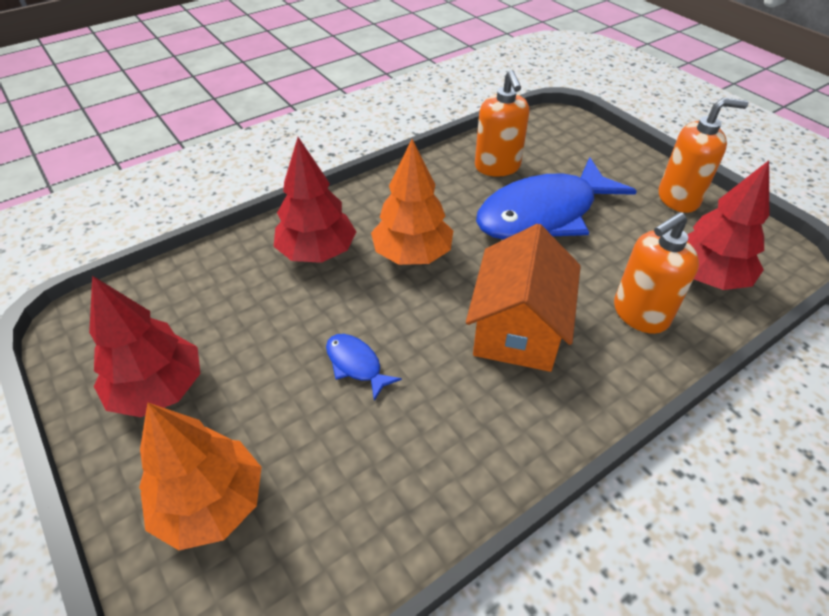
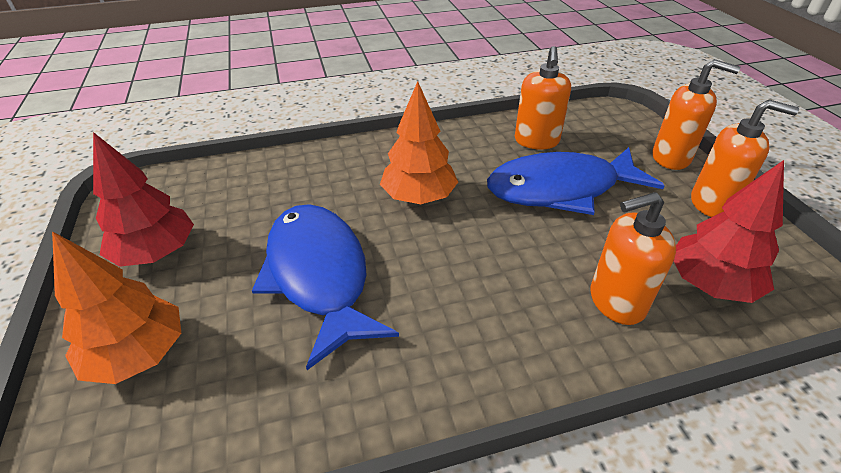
camera: 20 degrees right, 5 degrees down
(317, 252) = (339, 178): red tree -> none
(356, 364) = (319, 275): blue fish -> blue fish, size x2.45
(518, 328) = (482, 283): orange house -> none
(626, 159) = (671, 158): none -> orange soap dispenser

